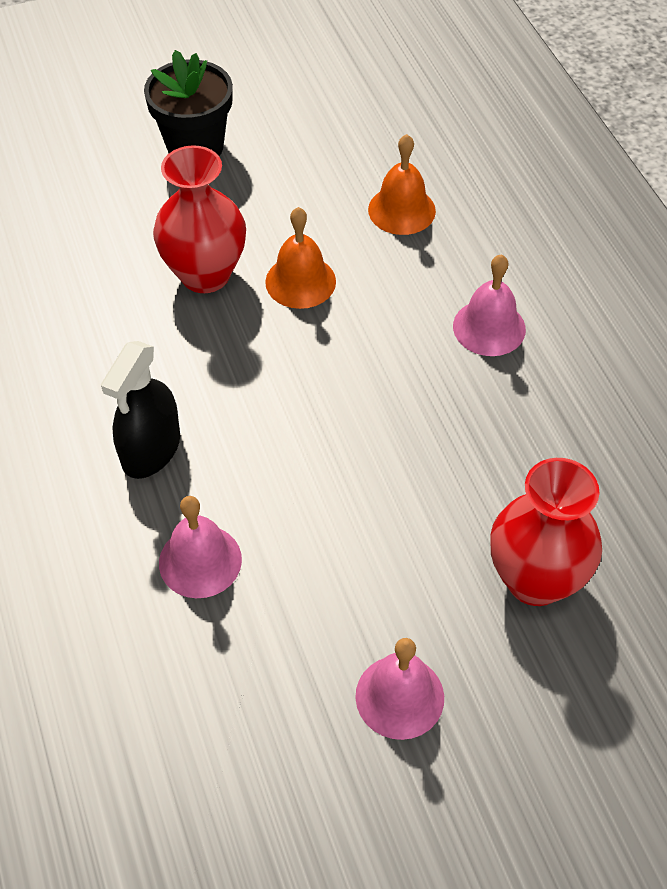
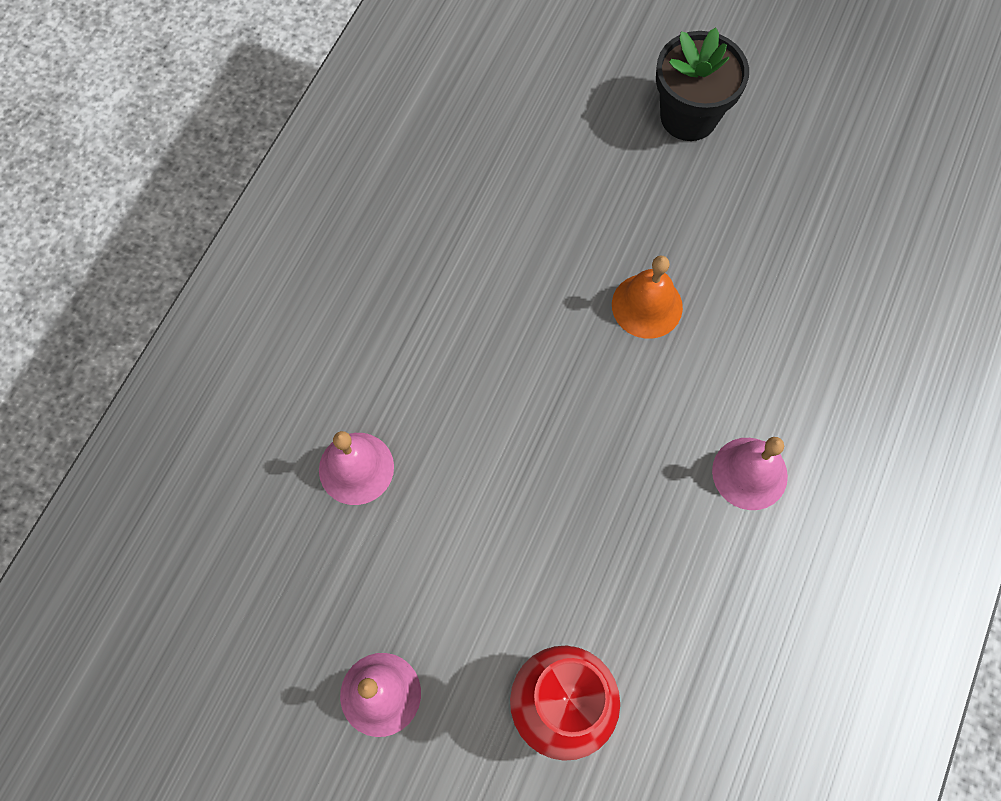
camera: 45 degrees right, 15 degrees up
(151, 449) = (407, 352): black spray bottle -> none
(205, 274) = (583, 239): red vase -> none
(401, 210) = (792, 308): orange bell -> none

